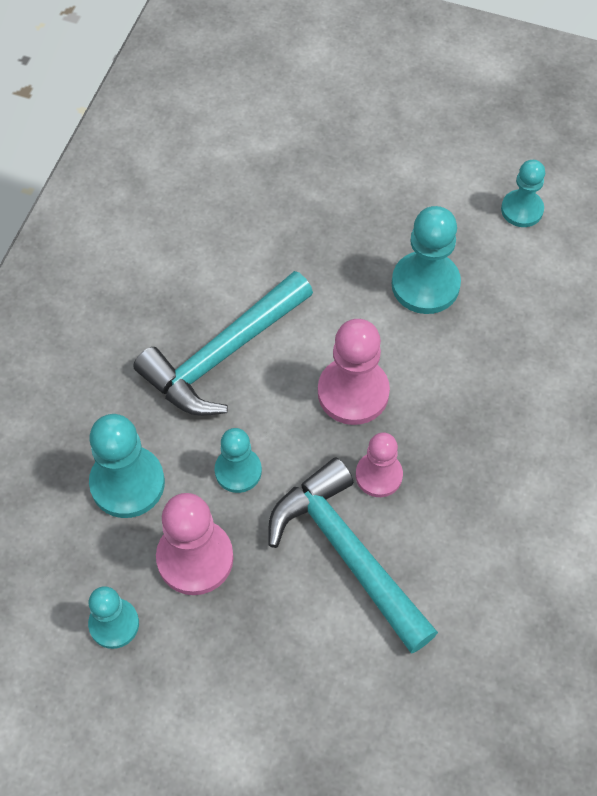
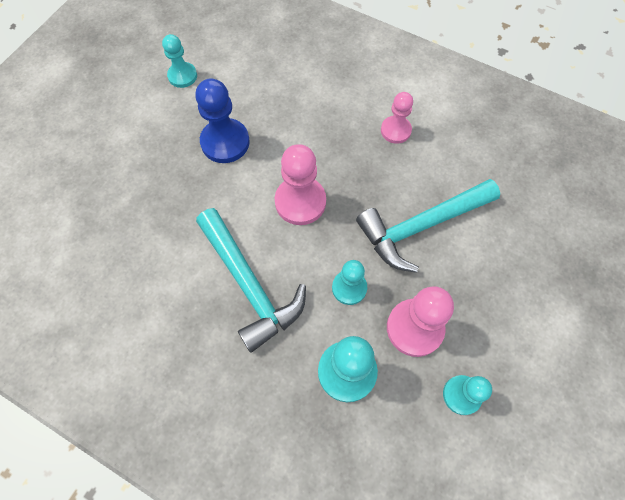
camera: 80 degrees left, 5 degrees up
(378, 475) = (366, 197): pink pawn -> pink pawn (395, 130)
(425, 284) = (225, 142): turquoise pawn -> blue pawn

